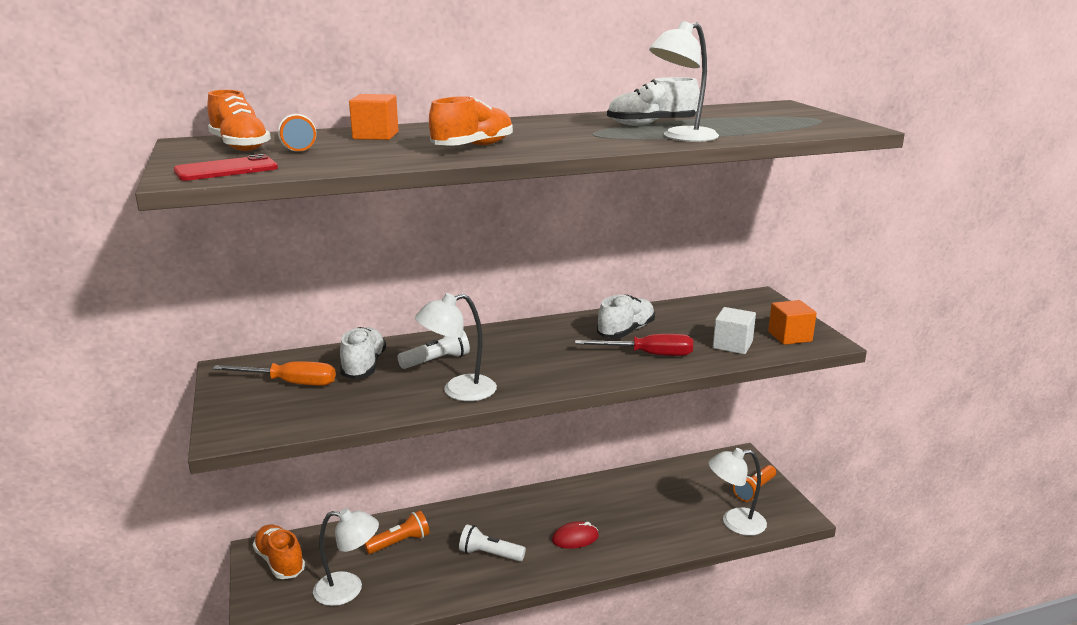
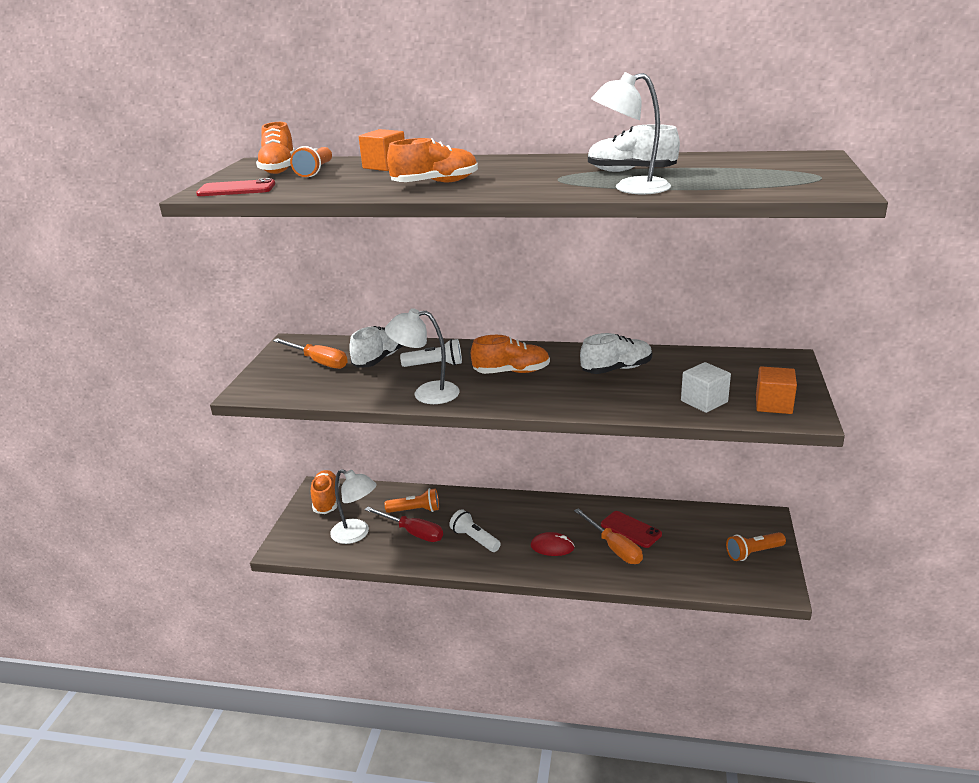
camera: 30 degrees right, 5 degrees up
(527, 352) = (511, 372): none -> orange shoe
(633, 521) = (614, 547): none -> orange screwdriver
(635, 499) = (630, 529): none -> red phone
(648, 354) = (613, 394): red screwdriver -> red screwdriver (413, 532)
(734, 522) = (708, 576): white lamp -> none

